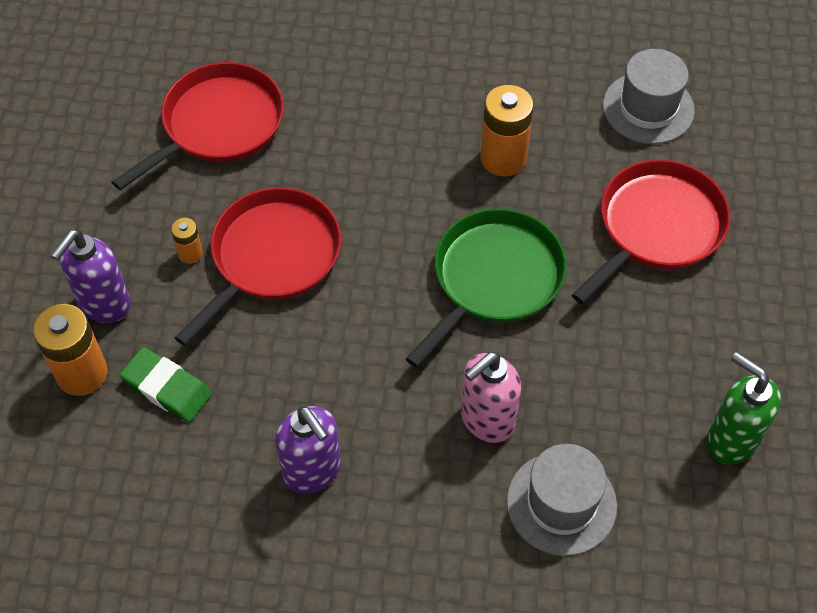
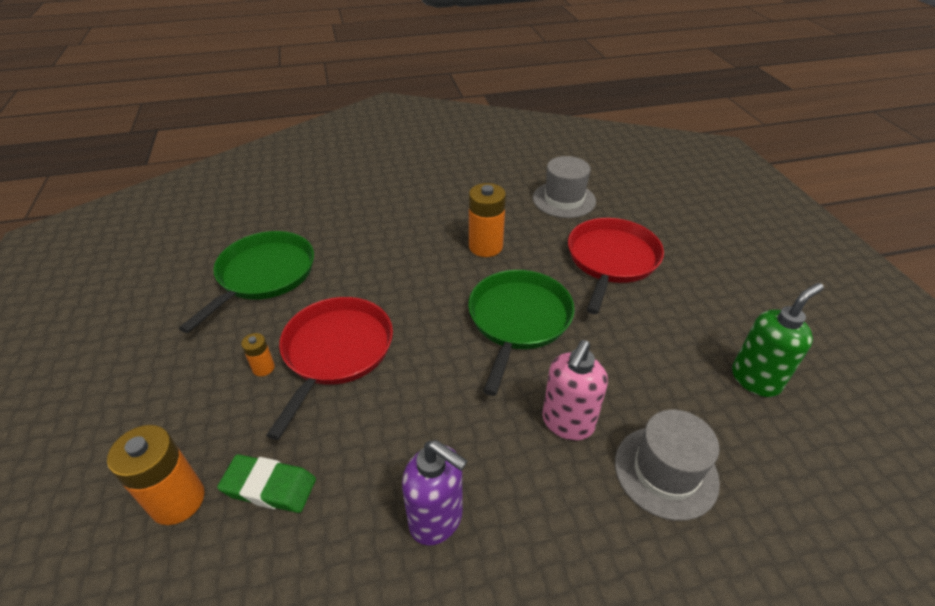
camera: 20 degrees left, 15 degrees down
(104, 304) = (190, 431): purple soap dispenser -> none
(218, 125) = (263, 275): red pan -> green pan
(731, 440) = (755, 379): green soap dispenser -> green soap dispenser turned 120 degrees clockwise

